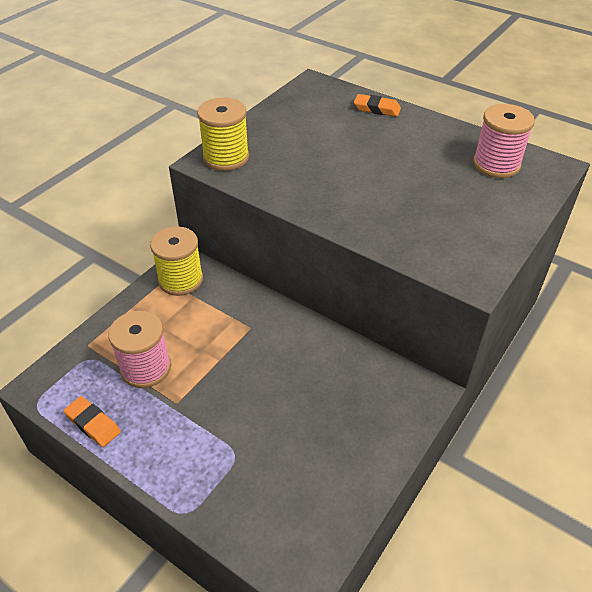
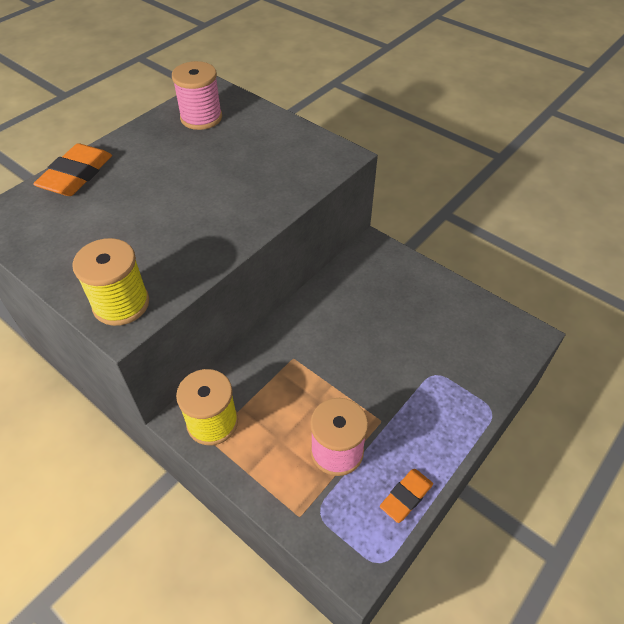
camera: 85 degrees left, 5 degrees up
(377, 109) = (76, 175): orange eraser -> orange eraser, size x1.63

